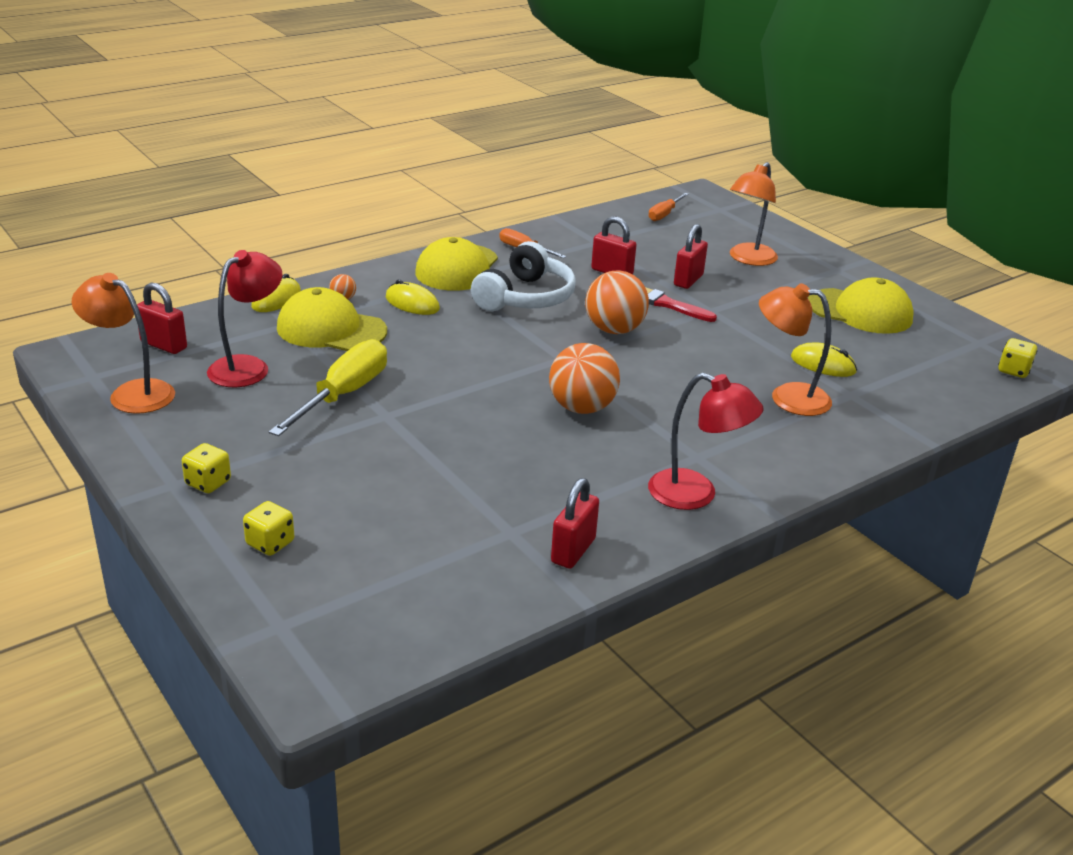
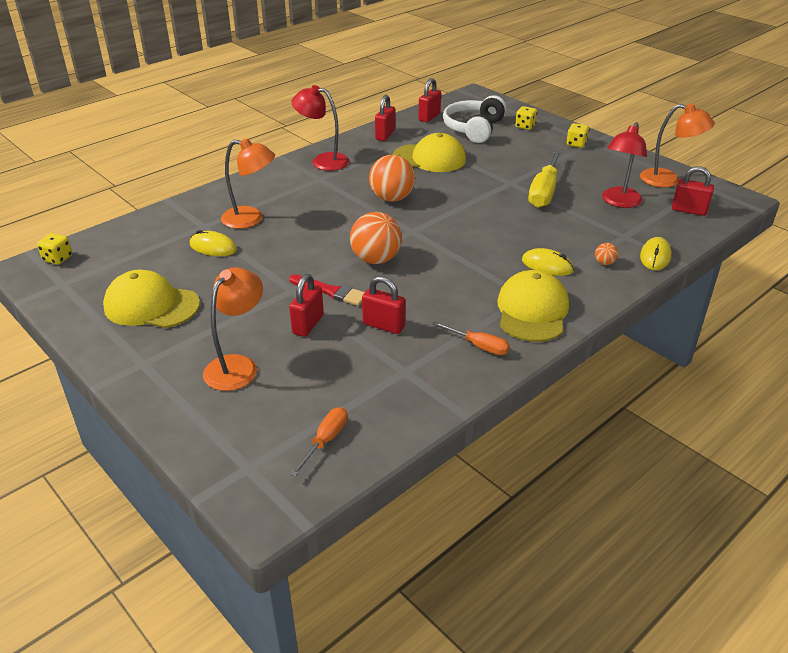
camera: 175 degrees right, 5 degrees up
(331, 329) = (590, 235): yellow cap -> yellow cap (429, 158)
(464, 599) = (429, 117): none -> red padlock
(525, 297) = (457, 283): white headphones -> white headphones (474, 129)

